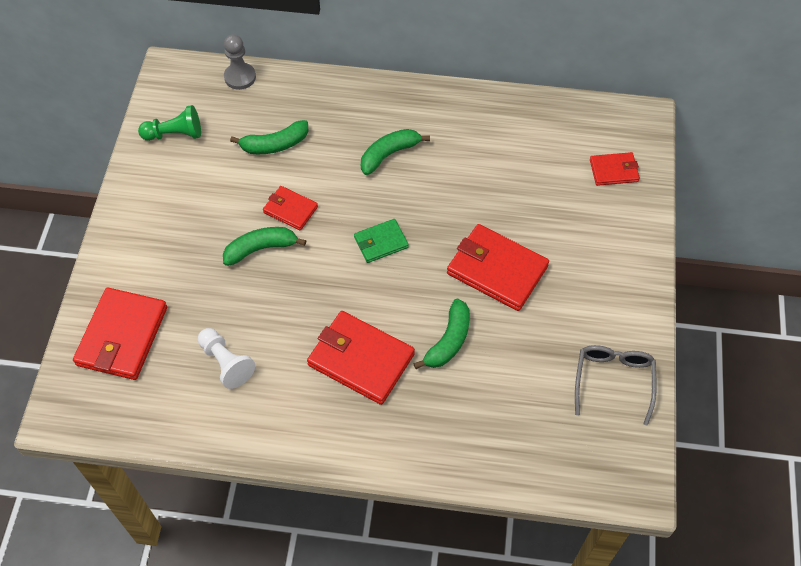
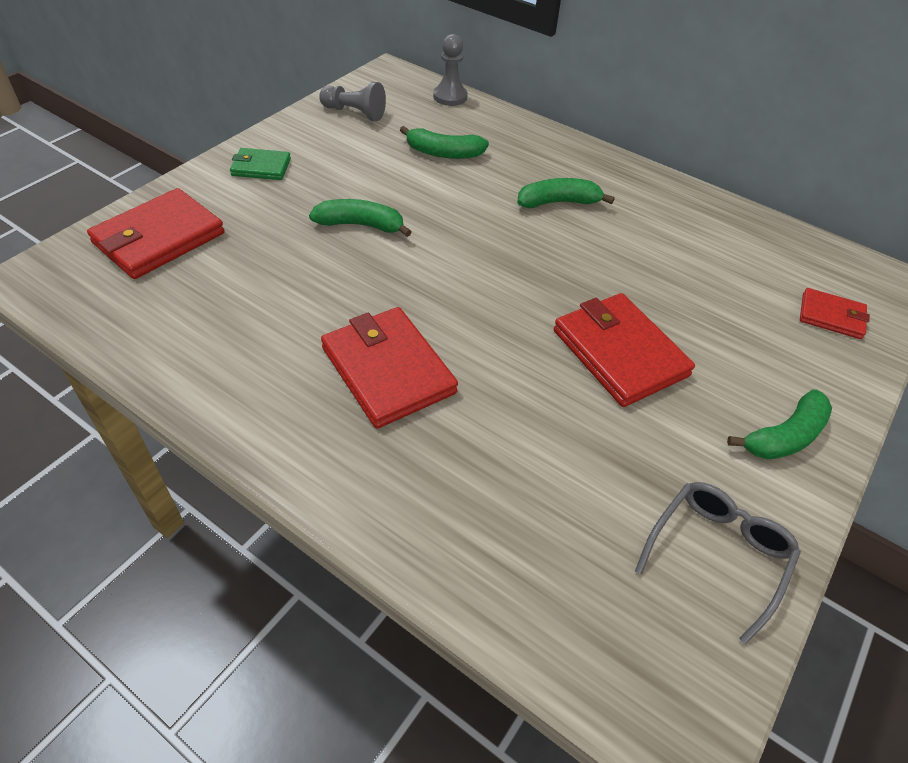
camera: 25 degrees right, 10 degrees down
(175, 134) = (354, 113): green pawn -> grey pawn
(226, 363) = (237, 306): white pawn -> none
(290, 209) = (418, 206): red wallet -> none
(381, 242) = (495, 271): green wallet -> green wallet (261, 167)
(448, 341) = (509, 399): green banana -> green banana (784, 436)

